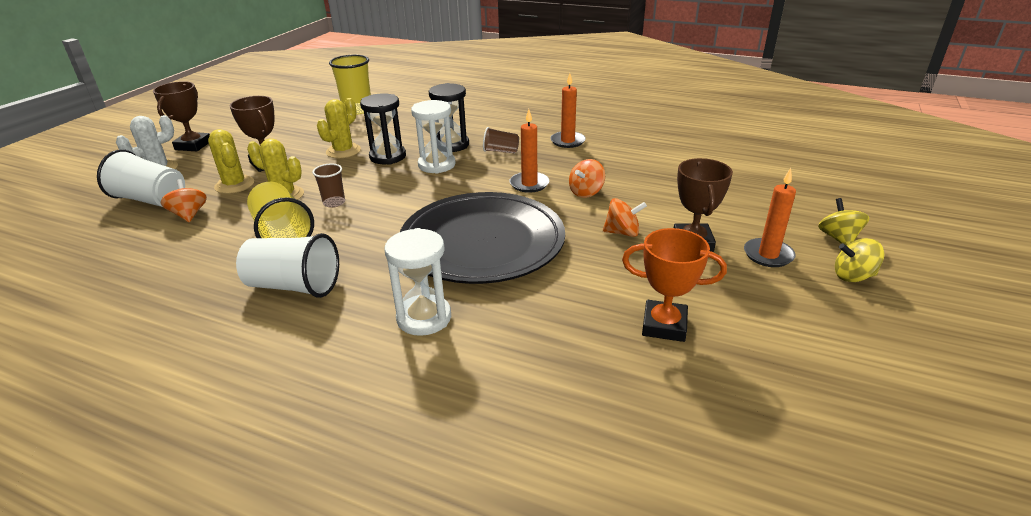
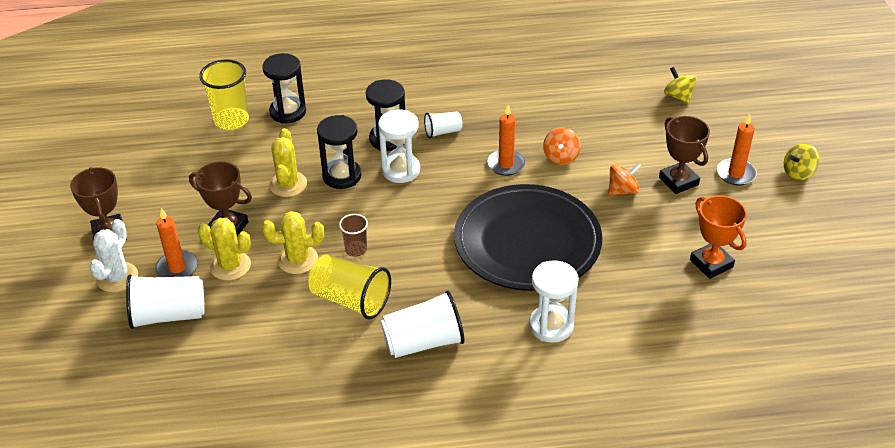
camera: 30 degrees left, 10 degrees up
(189, 215) = (234, 315): orange spinning top -> none
(400, 114) = (288, 112): none -> black hourglass
(501, 151) = (443, 132): brown cup -> white cup
(567, 141) = (492, 98): orange candle -> orange candle (177, 268)
(664, 325) = (711, 263): orange trophy -> orange trophy turned 75 degrees clockwise
(838, 238) = (771, 139): yellow spinning top -> yellow spinning top (678, 96)

